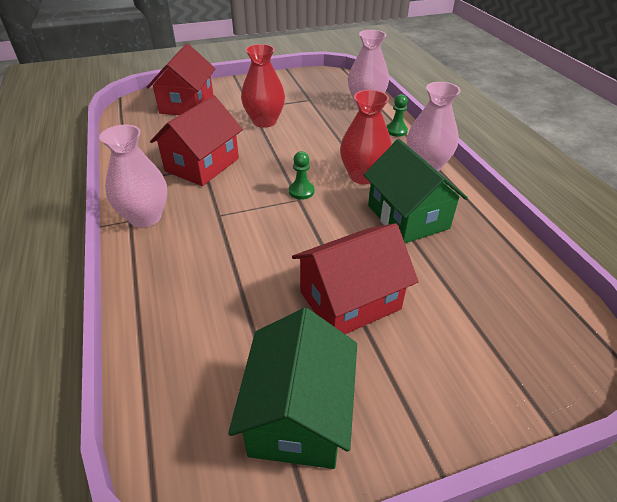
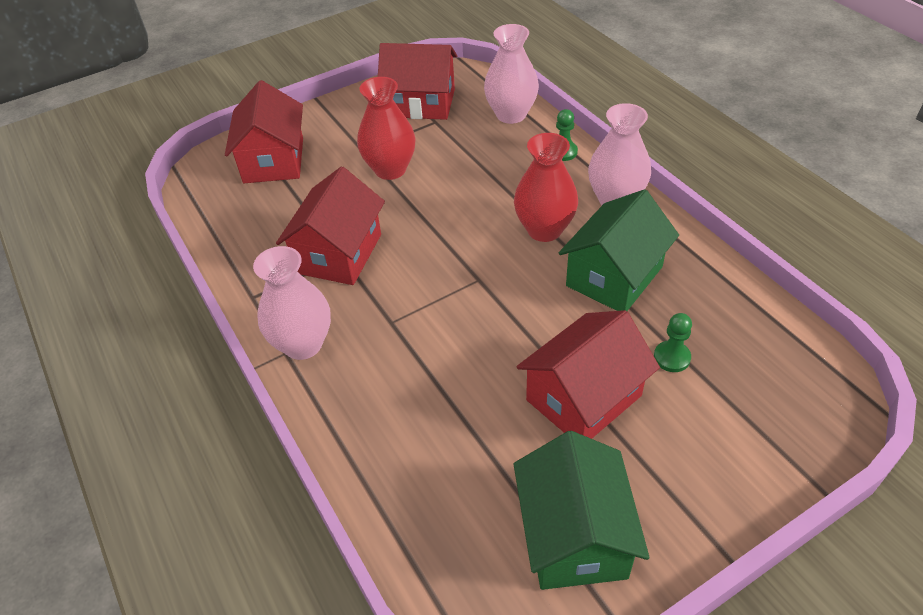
camera: 10 degrees left, 5 degrees up
(301, 191) = (478, 267): green pawn -> green pawn (671, 357)
(304, 88) = (421, 103): none -> red house
(408, 217) = (614, 276): green house -> green house turned 75 degrees clockwise

